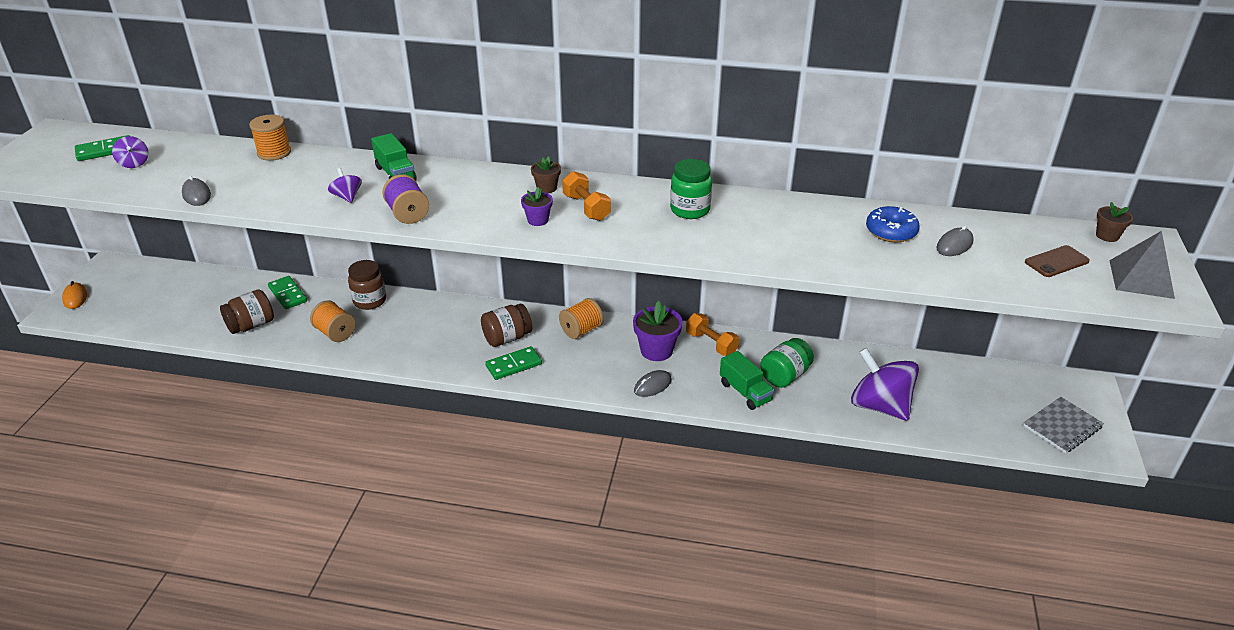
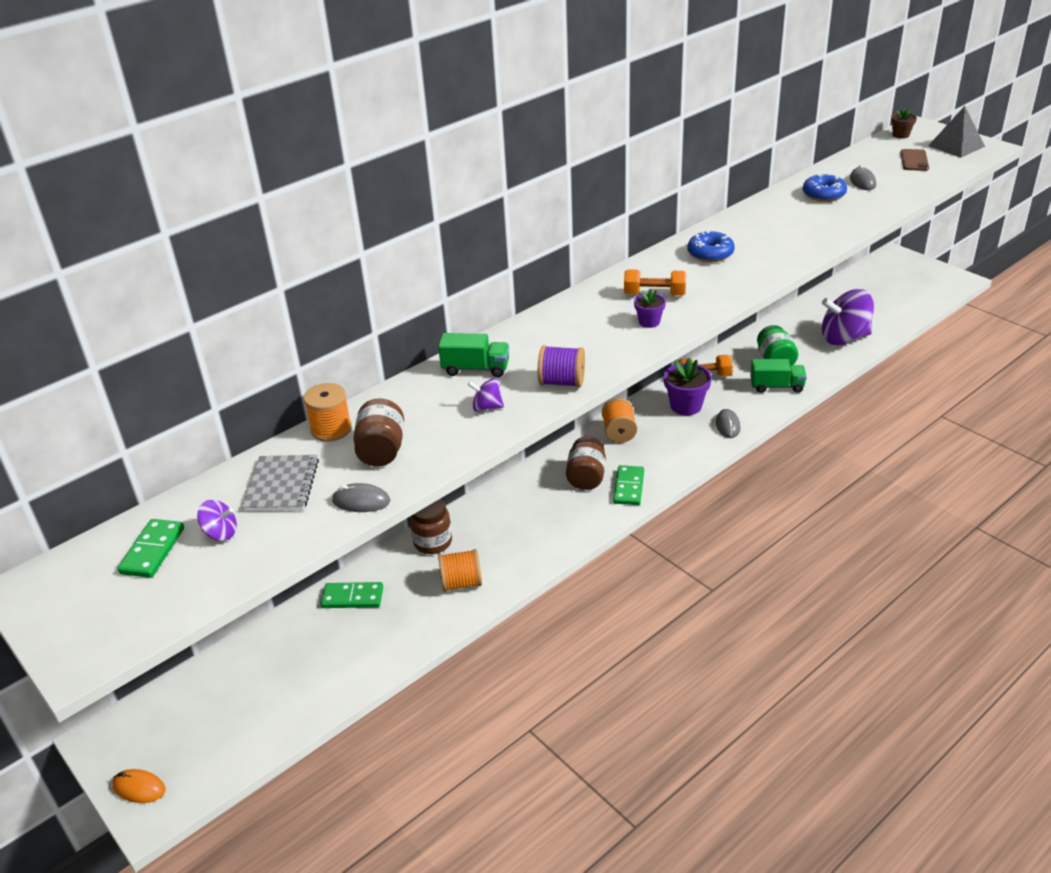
camera: 50 degrees left, 0 degrees up
(251, 325) = (379, 641): brown jar -> brown jar (382, 450)
(546, 188) = (600, 302): brown flower pot -> none
(690, 210) = (710, 254): green jar -> blue donut
(1062, 427) = (924, 283): grey notebook -> grey notebook (282, 485)

